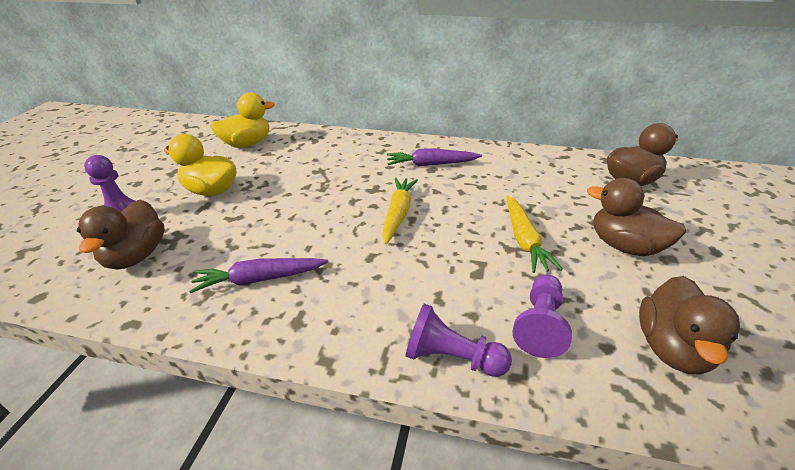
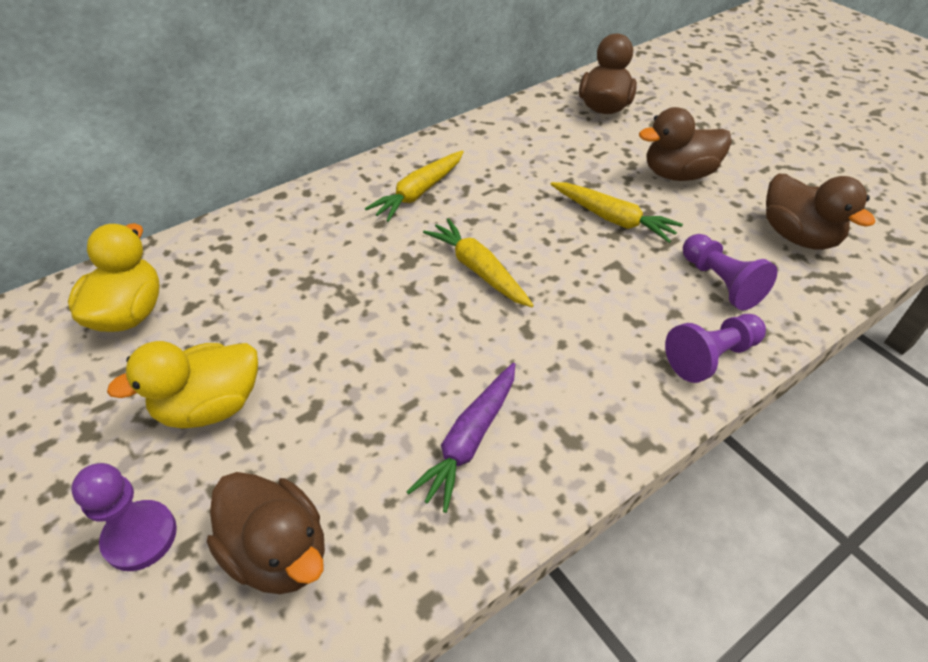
camera: 50 degrees left, 10 degrees up
(431, 164) = (419, 193): purple carrot -> yellow carrot

